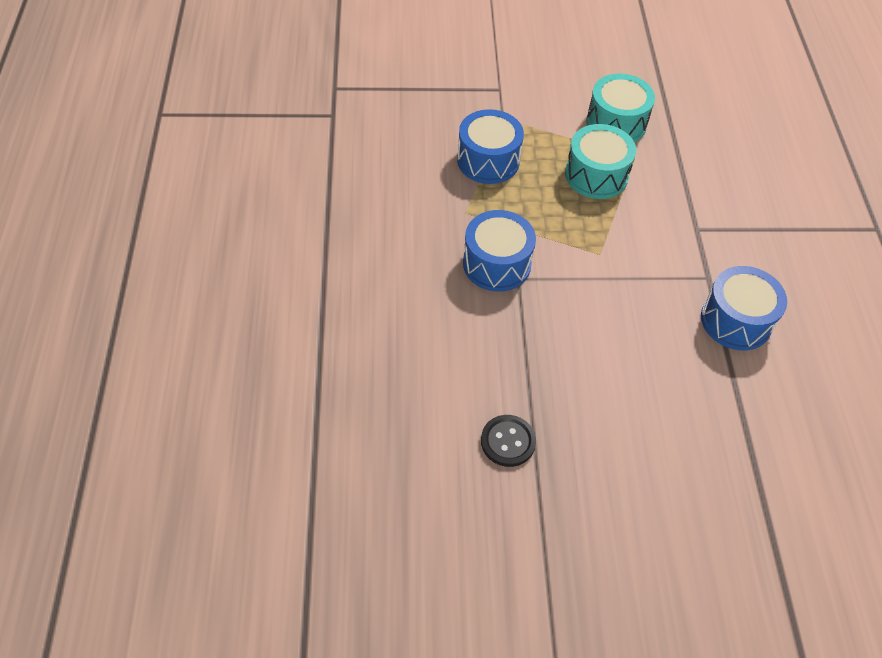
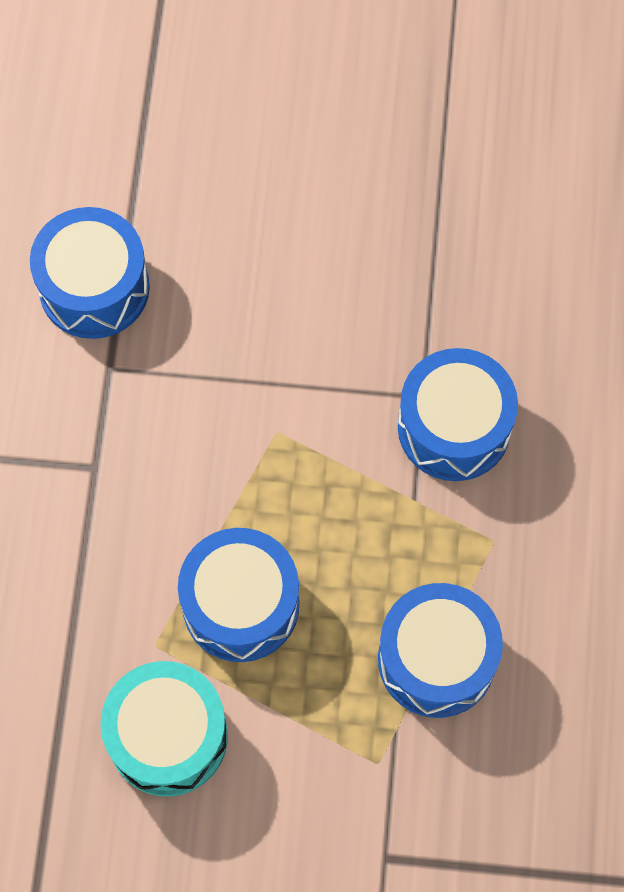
camera: 170 degrees left, 15 degrees up
(508, 441) = (480, 136): black button -> none
(596, 175) = (241, 604): turquoise drum -> blue drum

